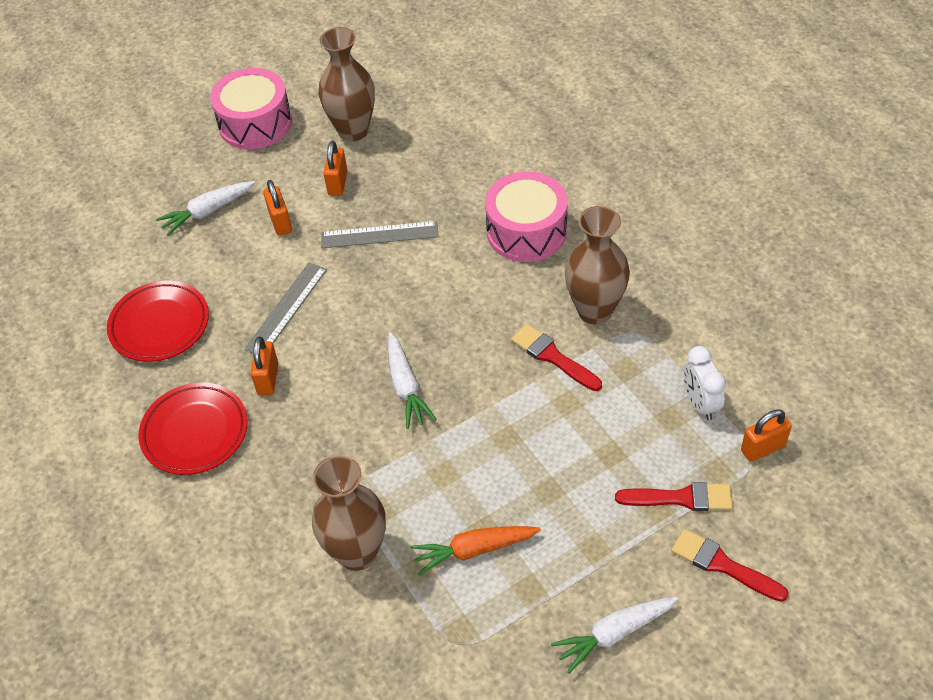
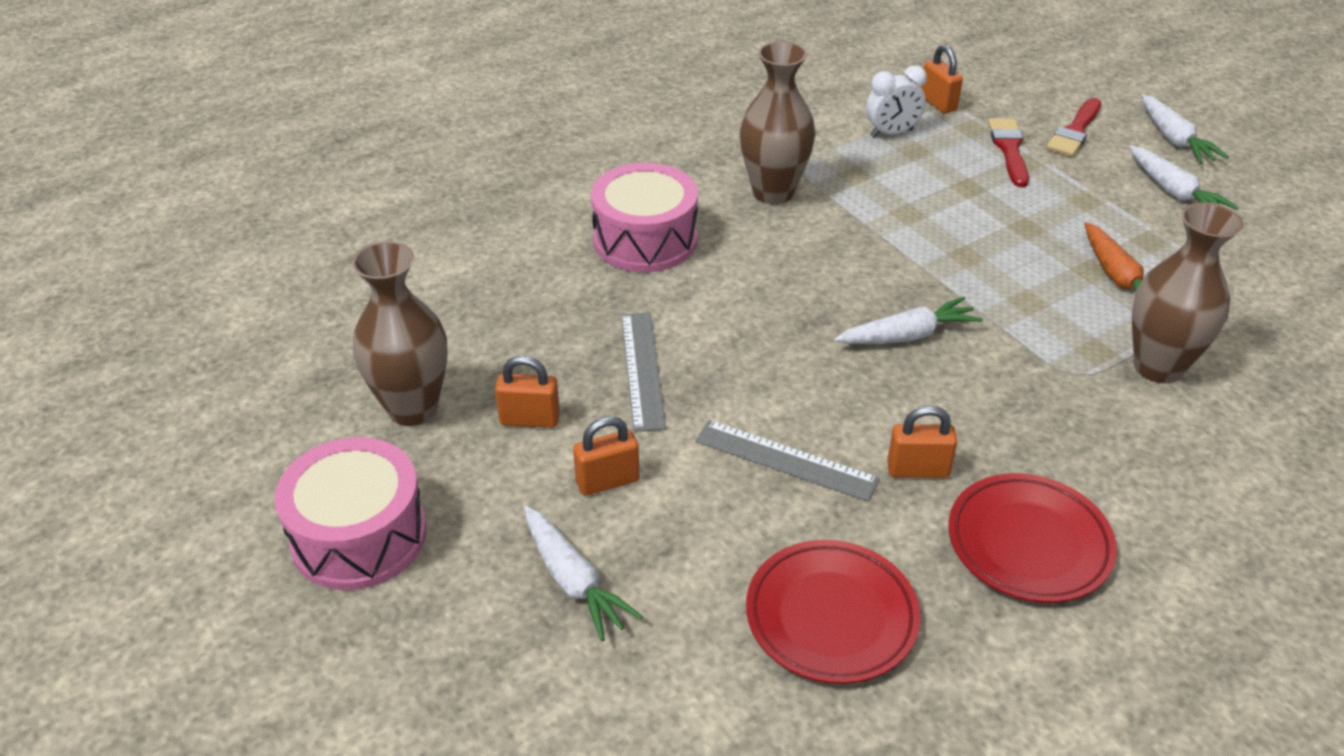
camera: 95 degrees left, 10 degrees down
(552, 357) = (844, 222): red brush -> none
(718, 661) = (1174, 139): none -> white carrot

